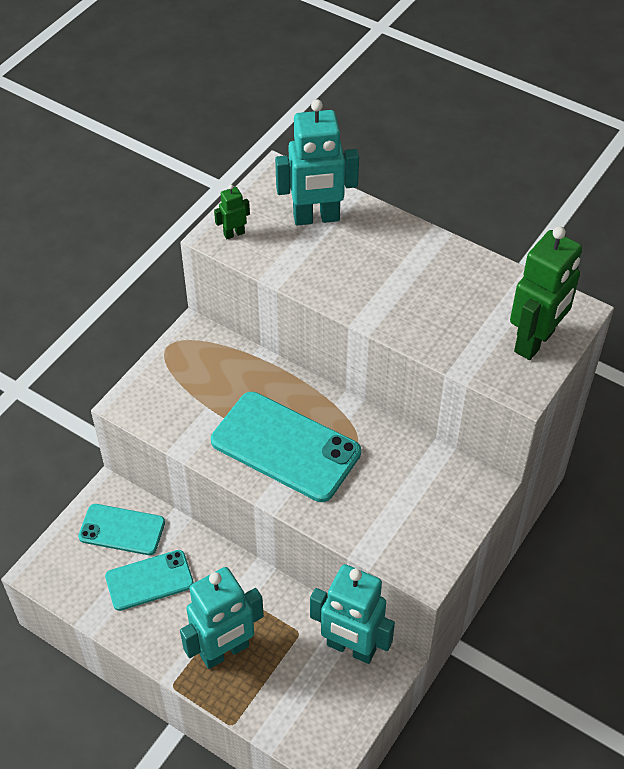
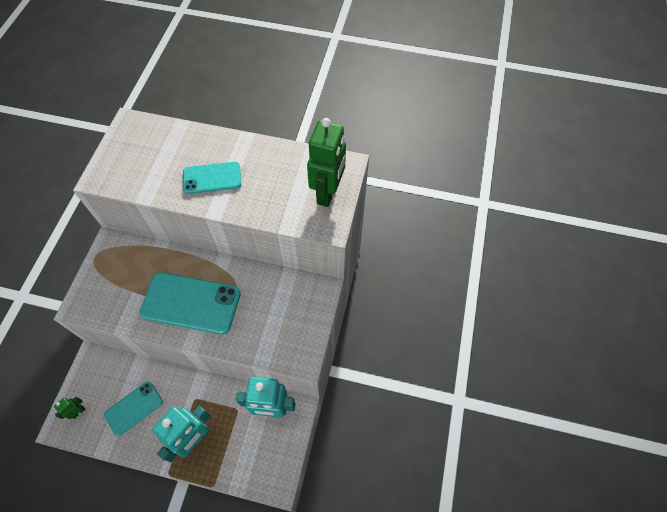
camera: 20 degrees left, 10 degrees up
(122, 529) = (106, 380): turquoise phone -> turquoise phone (212, 178)
(234, 233) = (109, 174): green robot -> green robot (78, 412)
(316, 218) = (162, 147): turquoise robot -> none

